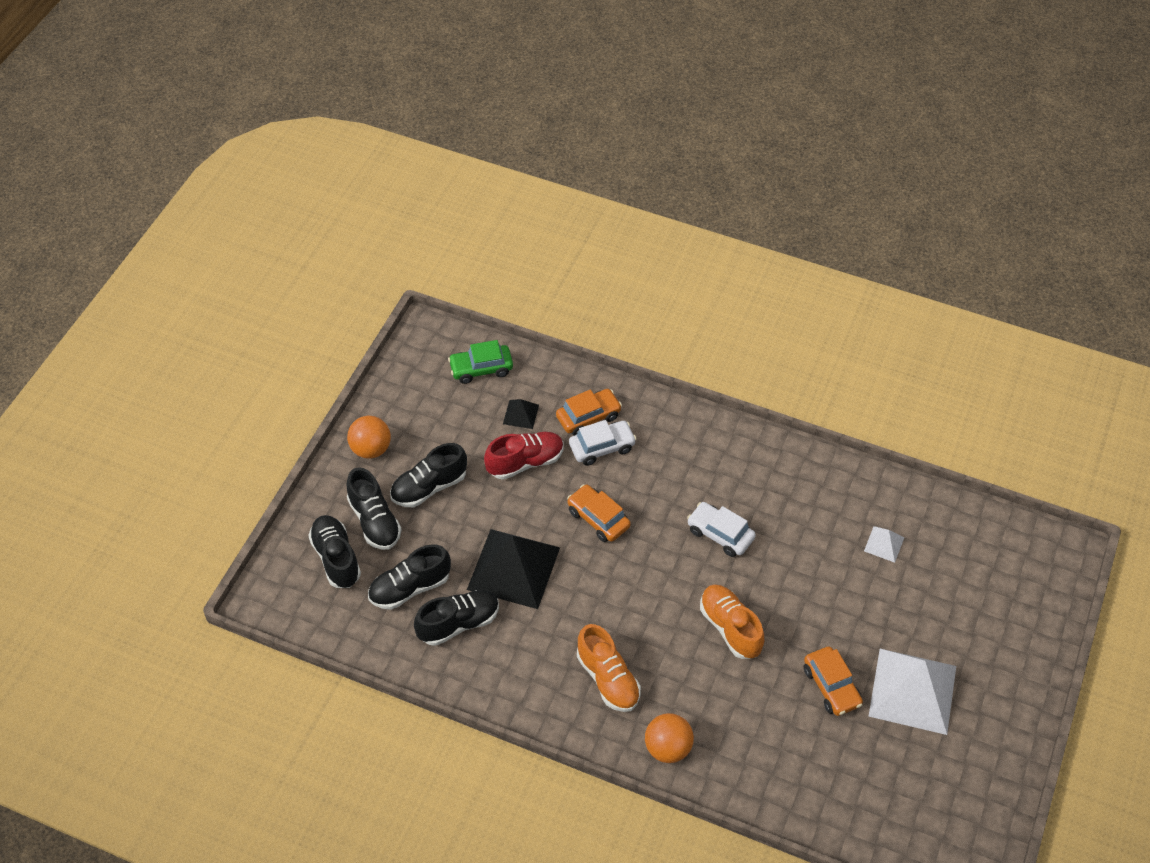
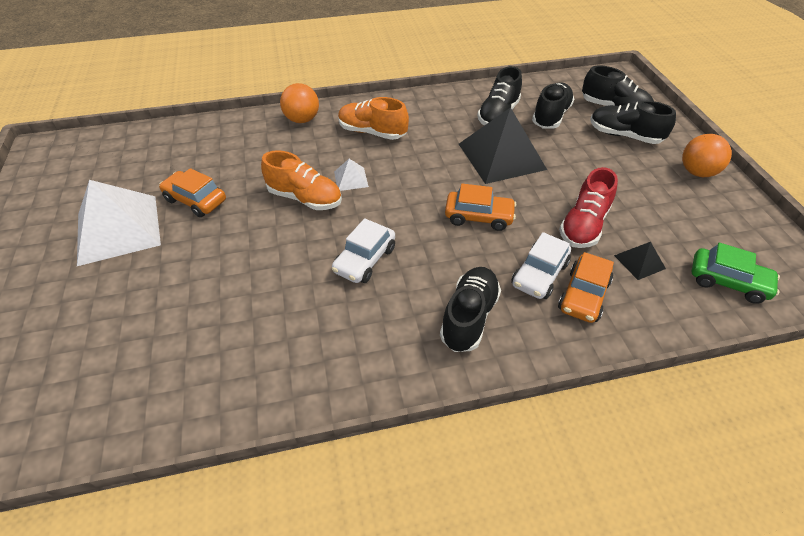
camera: 145 degrees right, 5 degrees down
(429, 487) = (623, 171): black shoe -> black shoe (469, 317)
(481, 369) = (727, 282): green car -> green car turned 75 degrees clockwise
(720, 534) = (365, 260): white car -> white car turned 120 degrees clockwise
(884, 544) = (187, 340): white pyramid -> white pyramid (351, 179)

